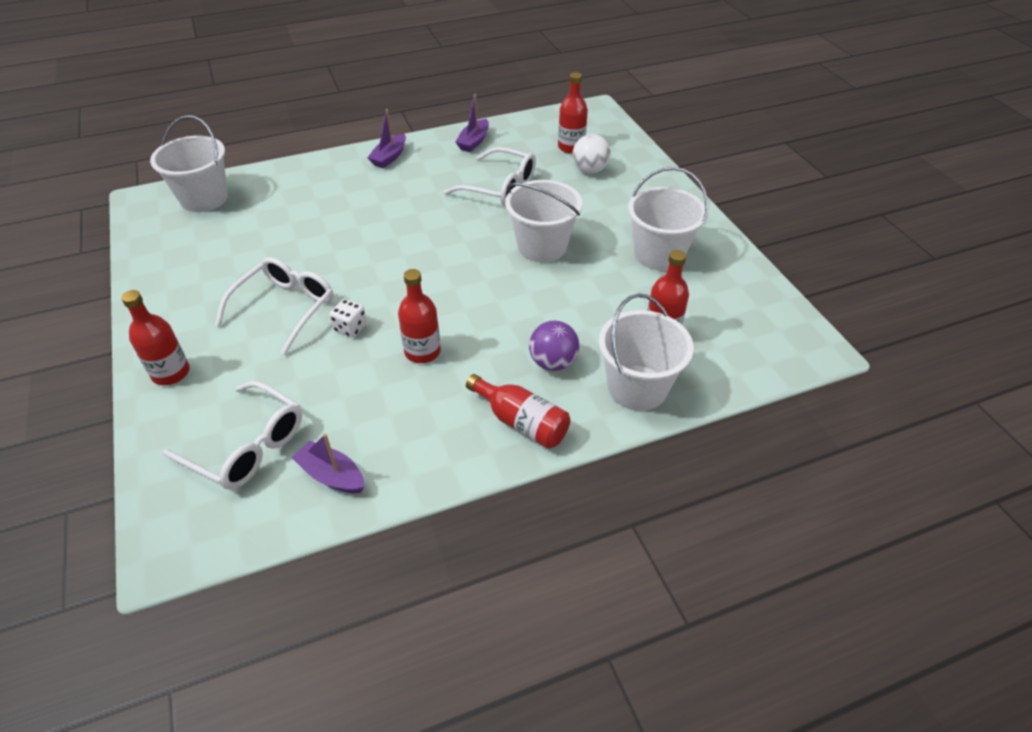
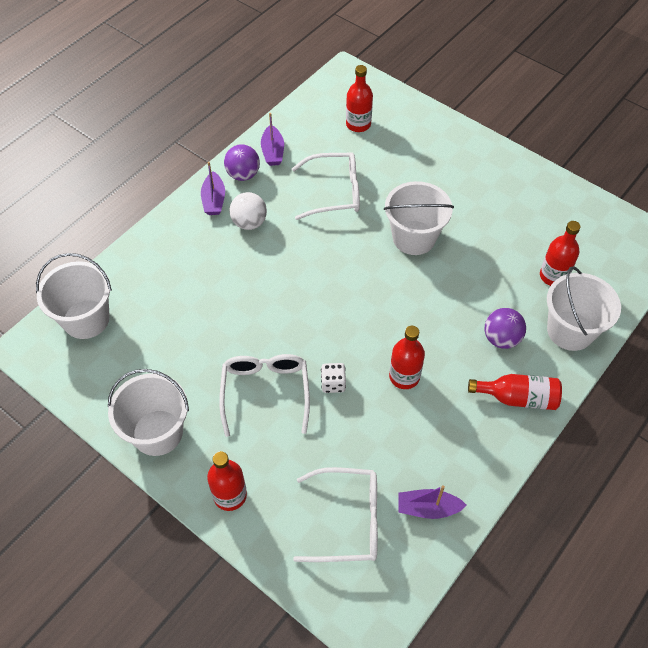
camera: 30 degrees left, 10 degrees up
(432, 149) = (243, 174): none -> purple ball
(590, 170) = (391, 143): white ball -> white ball (249, 223)
(658, 254) = (502, 206): white bucket -> white bucket (157, 432)

